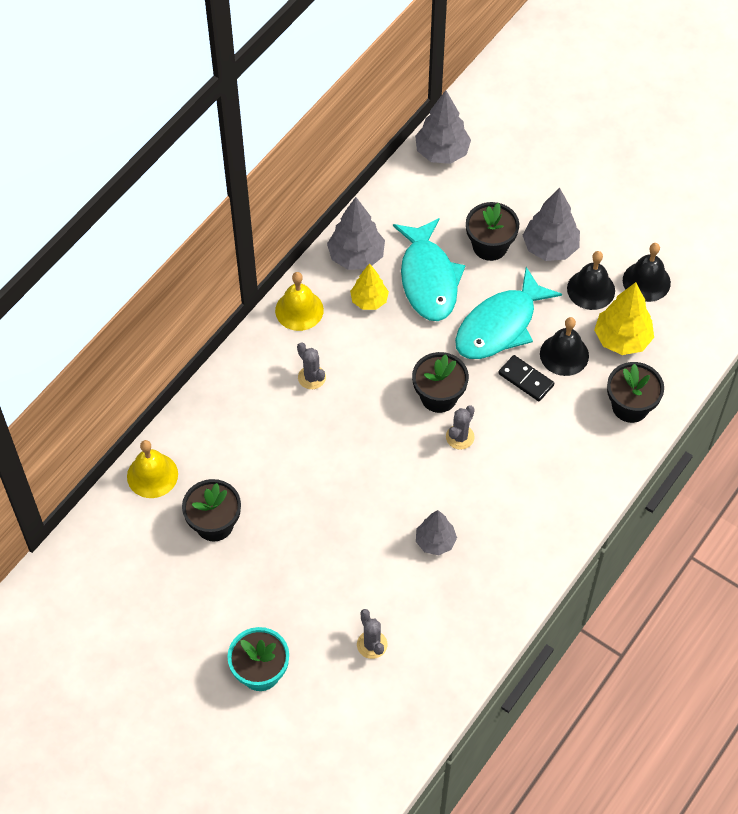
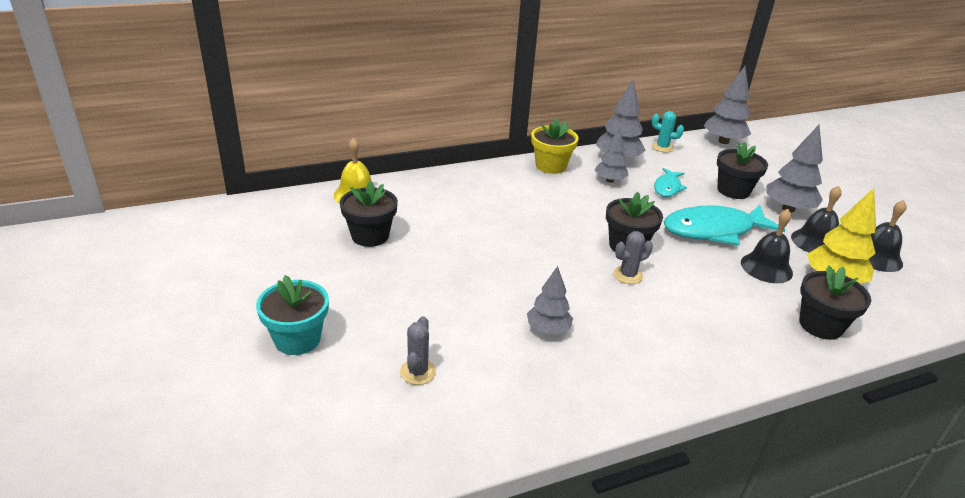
camera: 30 degrees right, 25 degrees down
(299, 310) = (551, 166): yellow bell -> yellow flower pot
(311, 377) = (528, 197): grey cactus -> none
(369, 300) = (610, 180): yellow tree -> grey tree
(387, 204) = (662, 147): none -> turquoise cactus
(428, 279) = (667, 187): turquoise fish -> turquoise fish, size x0.53
(525, 379) = (717, 267): black domino -> none

